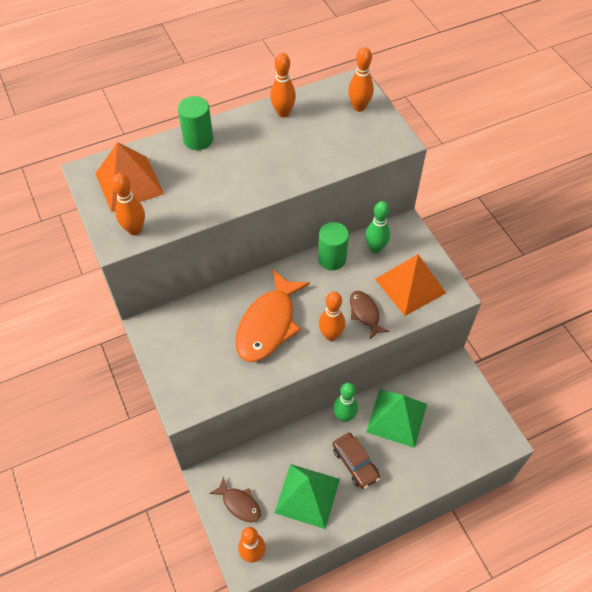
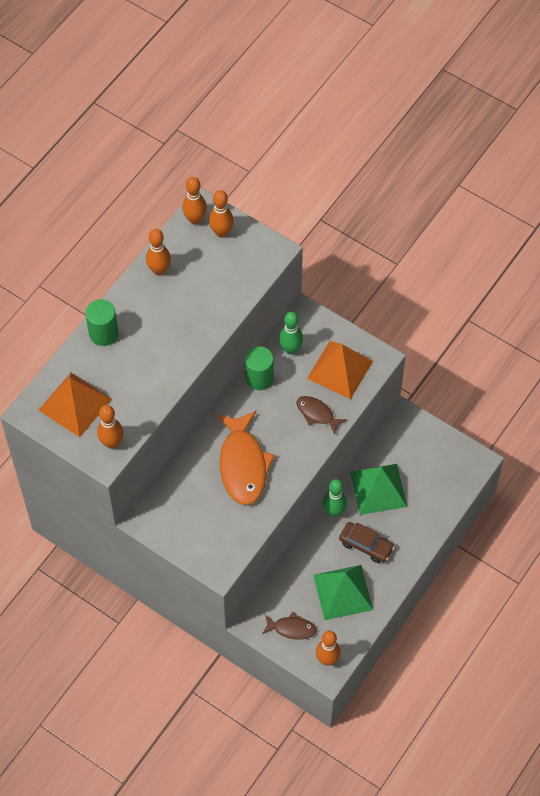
camera: 30 degrees left, 5 degrees up
(331, 335) = (300, 447): orange bowling pin -> orange bowling pin (195, 219)

